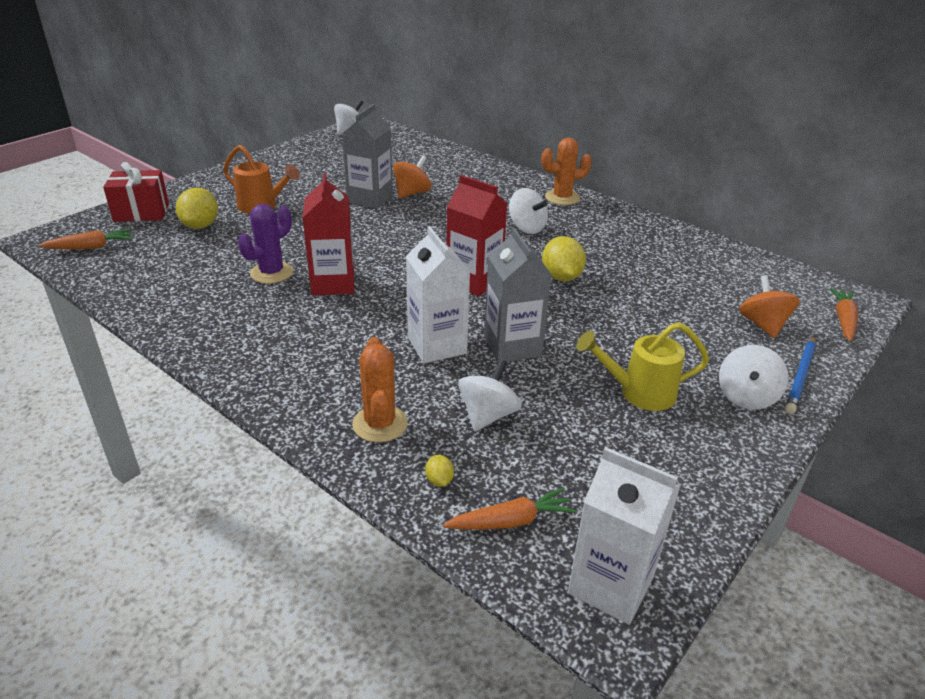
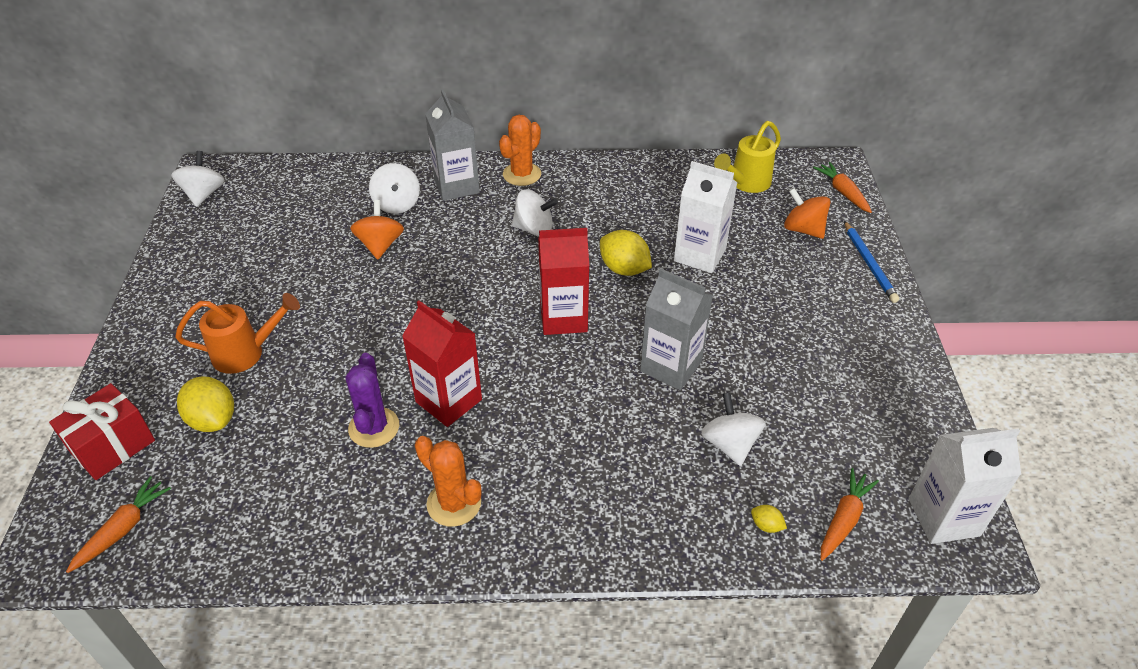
camera: 40 degrees left, 10 degrees up
(370, 198) = (347, 276): grey carton -> grey carton (456, 186)
(380, 424) = (669, 511): orange cactus -> orange cactus (454, 503)
(437, 345) = (617, 406): white carton -> white carton (699, 255)
(640, 393) = (797, 348): yellow watering can -> yellow watering can (746, 183)
(746, 396) = (858, 305): white spinning top -> white spinning top (397, 204)

